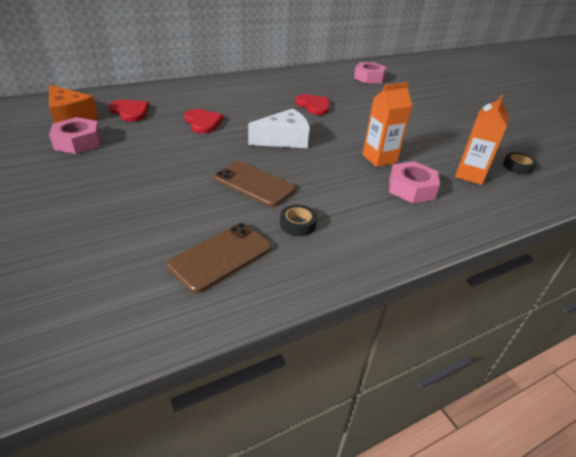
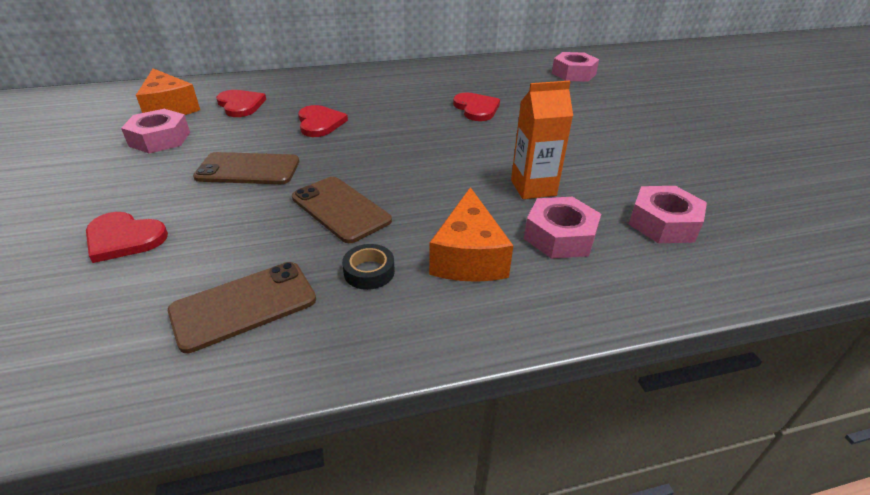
camera: 15 degrees right, 0 degrees up
(97, 220) = (124, 238): none -> red heart
(166, 160) = (248, 169): none -> brown phone
(284, 140) = (411, 152): white cheese -> none
(359, 207) = (468, 256): none -> orange cheese
(470, 175) = (663, 223): orange carton -> pink nut
(517, 166) = (750, 217): black tape -> none

